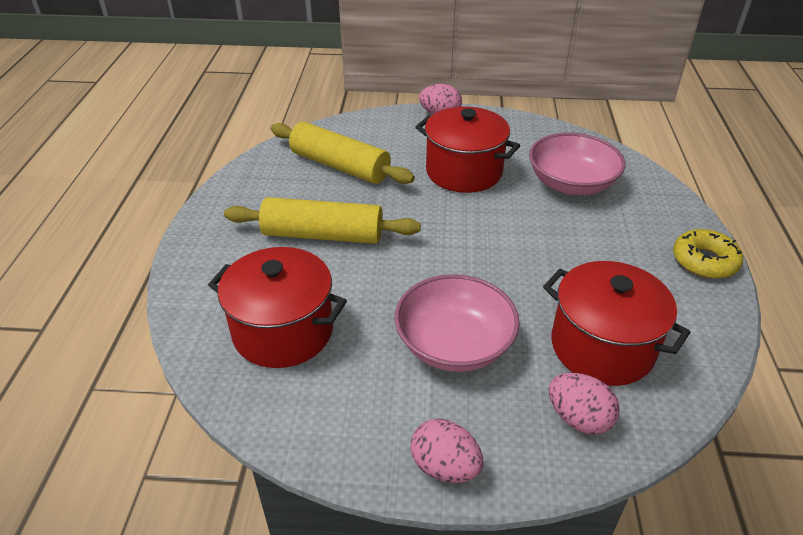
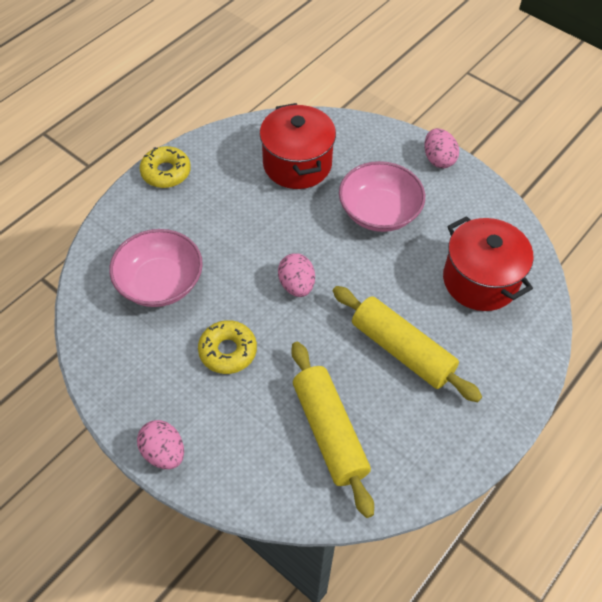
camera: 145 degrees left, 15 degrees up
(464, 172) = (228, 351): red pot -> yellow donut
(578, 418) = (351, 142): pink egg -> pink egg (296, 285)

